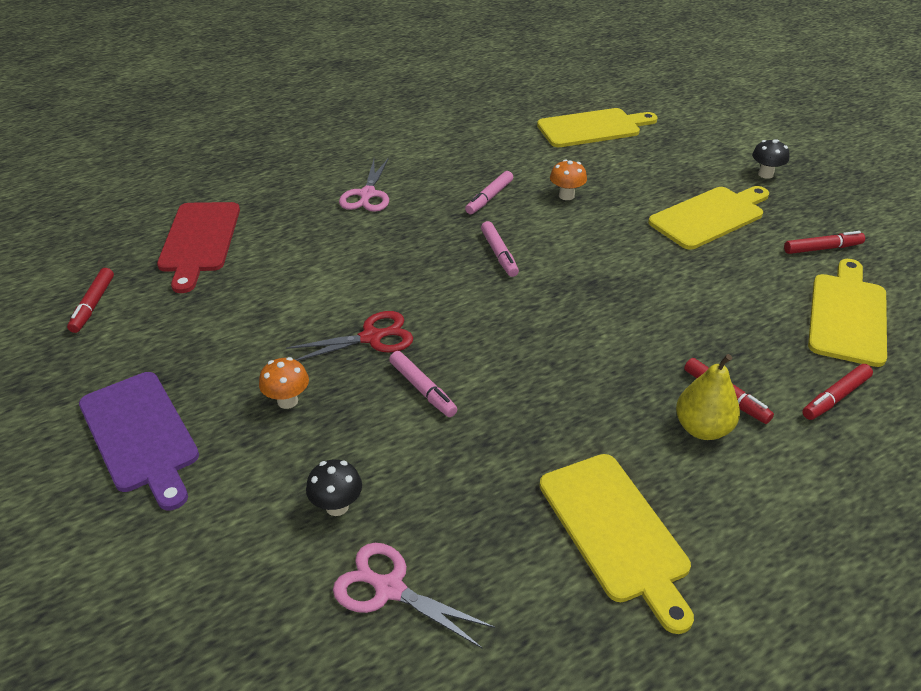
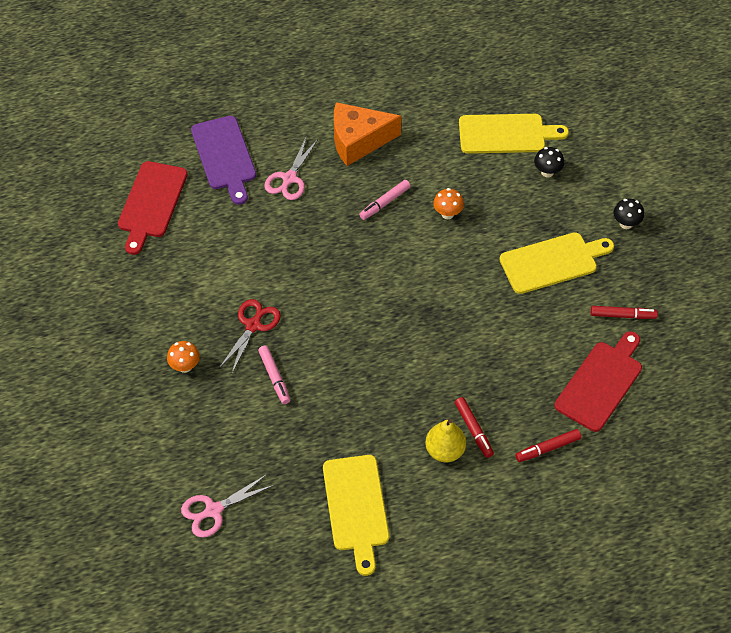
camera: 15 degrees right, 15 degrees up
(93, 305) = (69, 252): red marker -> none
(140, 435) = (89, 372): purple cutting board -> purple cutting board (224, 156)
(337, 506) = (197, 451): black mushroom -> black mushroom (547, 172)
(371, 337) = (253, 325): red scissors -> red scissors turned 60 degrees counterclockwise
(389, 589) = (214, 510): pink scissors -> pink scissors turned 75 degrees counterclockwise
(435, 154) = (358, 141): none -> orange cheese
(499, 254) = (370, 266): pink marker -> none
(847, 315) = (601, 383): yellow cutting board -> red cutting board

